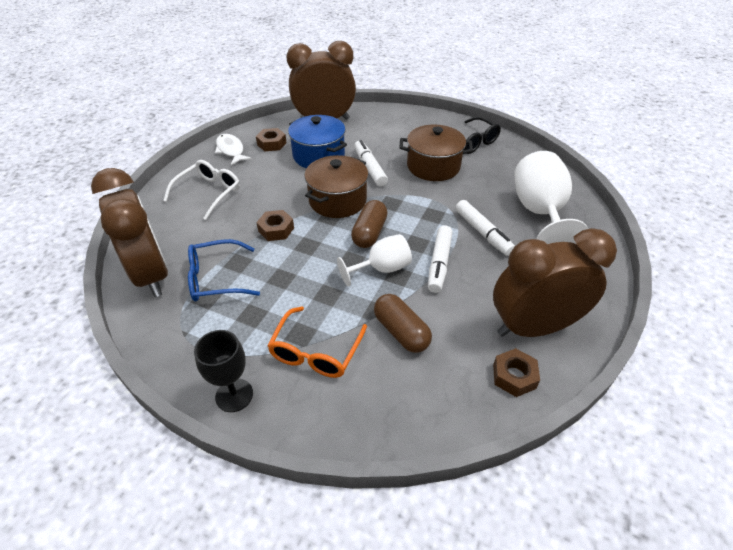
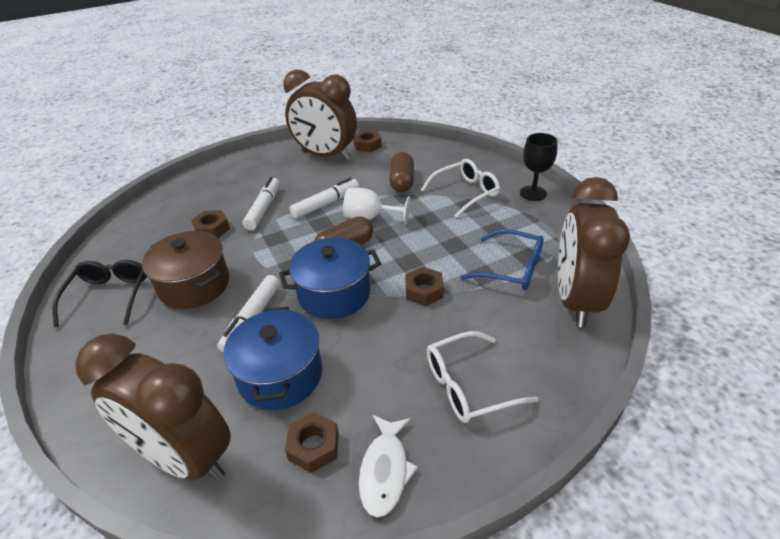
camera: 140 degrees left, 5 degrees down
(316, 351) = (465, 193): orange glasses -> white glasses
(337, 200) = (334, 294): brown pot -> blue pot
(489, 199) = (212, 229): none -> brown nut
(539, 213) = (201, 203): white goblet -> none

